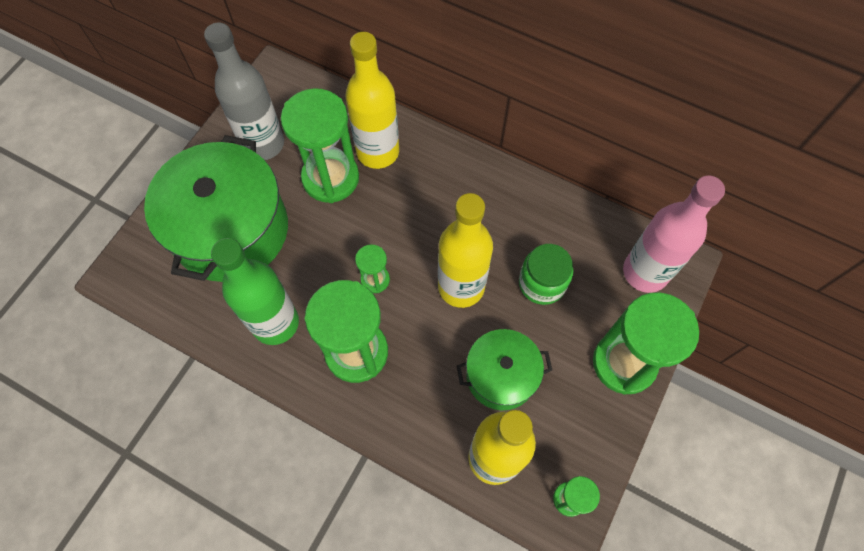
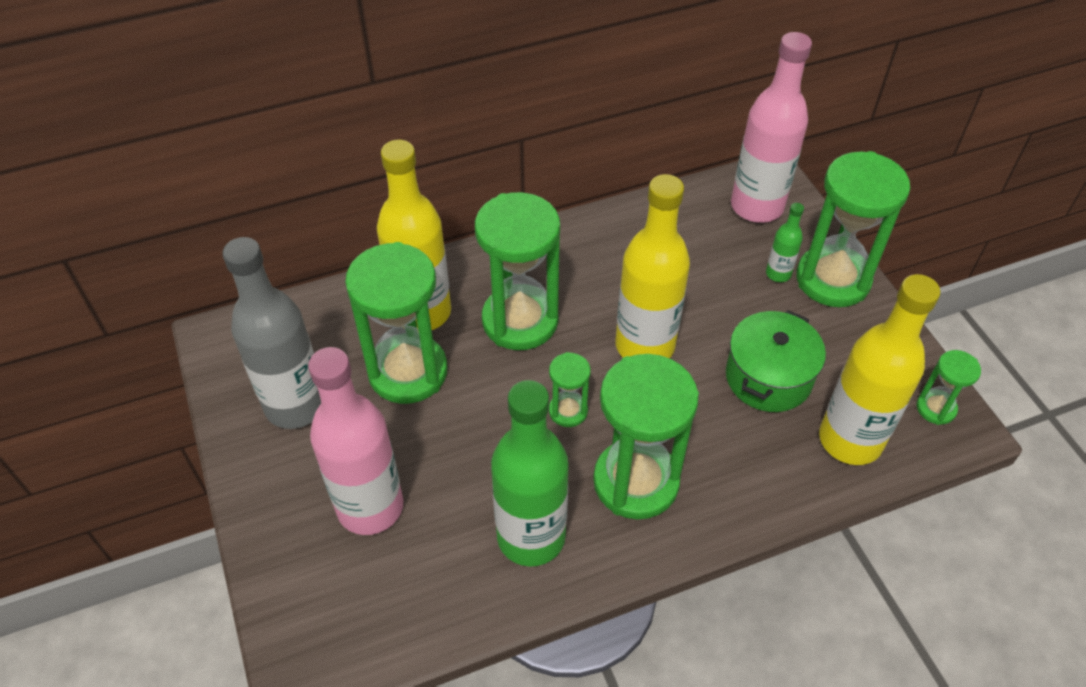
camera: 50 degrees left, 15 degrees down
(231, 230) = (370, 507): green pot -> pink bottle
(417, 206) = (520, 321): none -> green hourglass
(542, 283) = (700, 283): green jar -> none
(596, 325) = (778, 274): none -> green bottle

